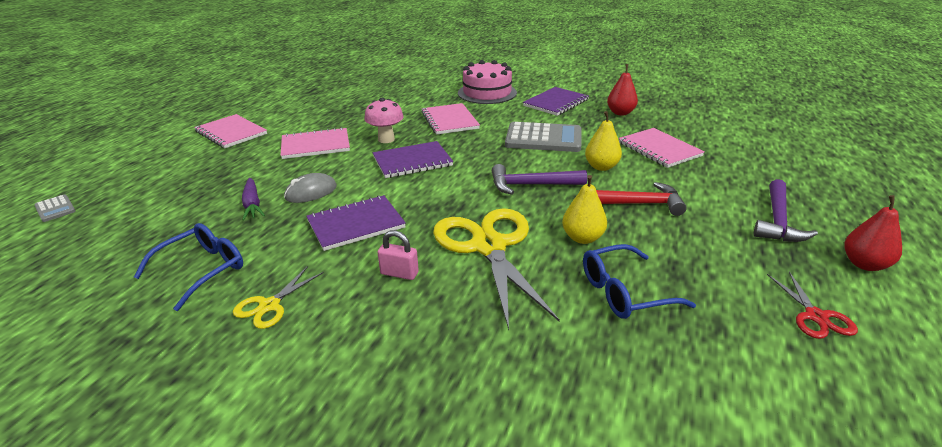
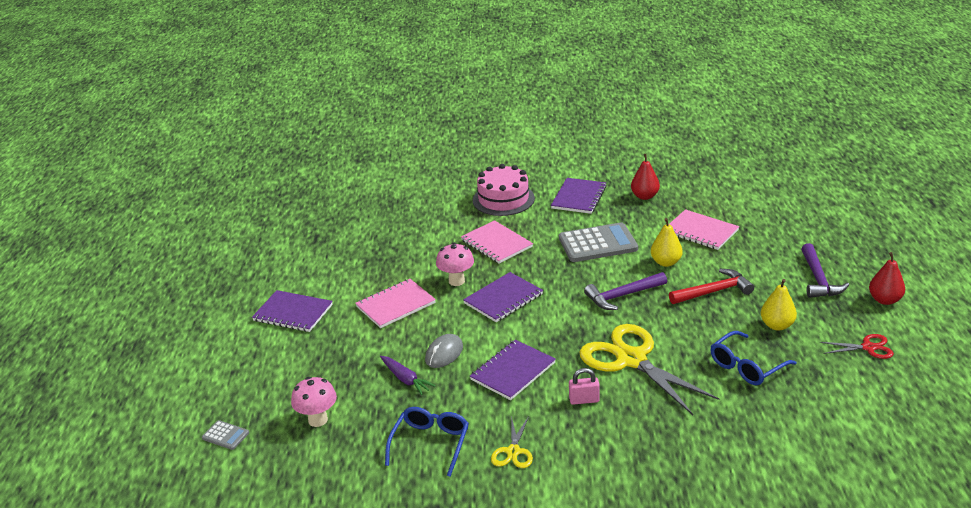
camera: 20 degrees left, 0 degrees up
(139, 217) = (318, 420): none -> pink mushroom
(231, 133) = (293, 313): pink notebook -> purple notebook
(582, 238) = (693, 333): yellow pear -> yellow pear (777, 325)
(815, 316) = (868, 347): red scissors -> red scissors turned 60 degrees counterclockwise

